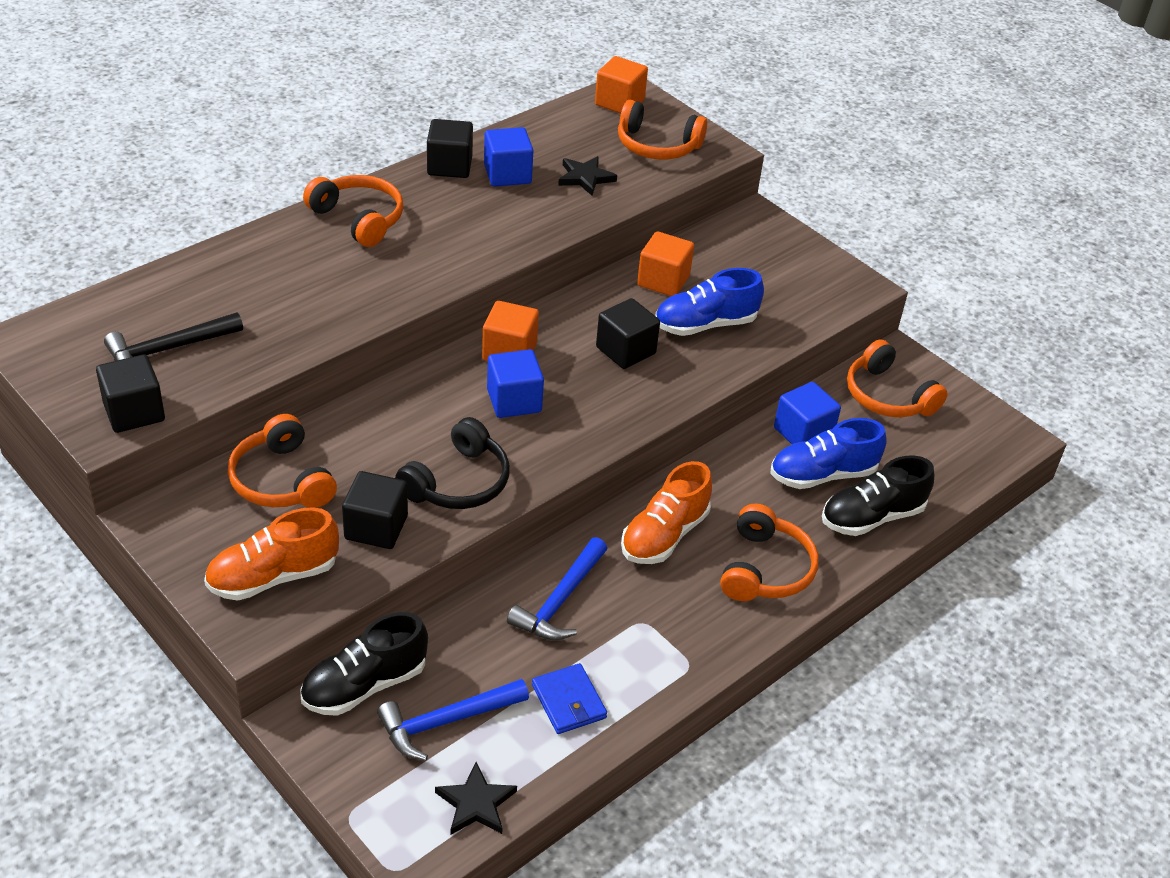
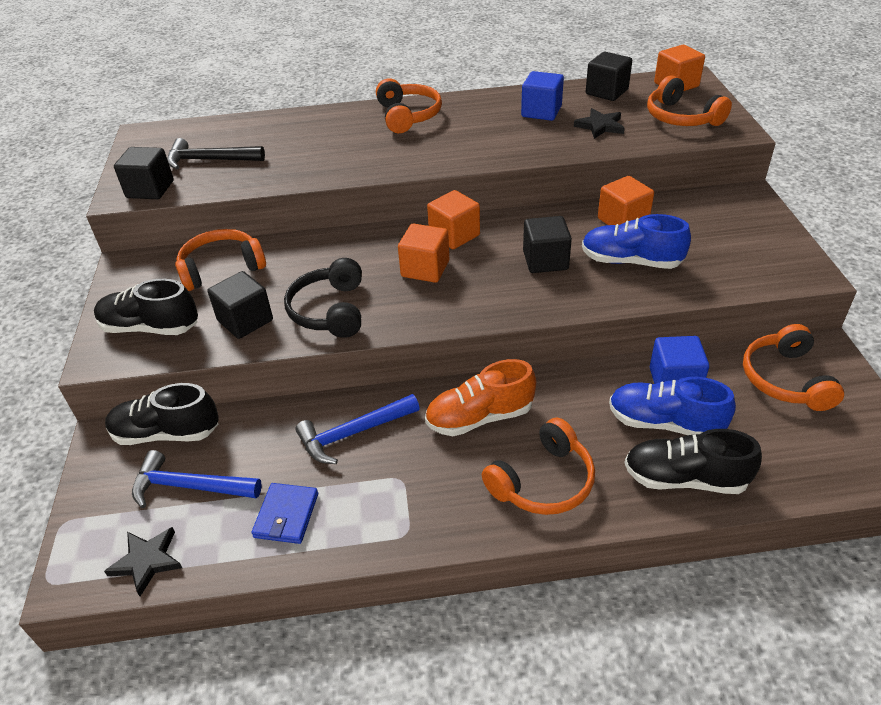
camera: 40 degrees right, 0 degrees up
(273, 577) = (150, 327): orange shoe -> black shoe
(282, 480) = (221, 268): orange headphones -> orange headphones turned 60 degrees clockwise
(449, 166) = (504, 98): black cube -> black cube (606, 92)
(458, 482) = (330, 310): black headphones -> black headphones turned 105 degrees clockwise
(514, 401) = (425, 269): blue cube -> orange cube

